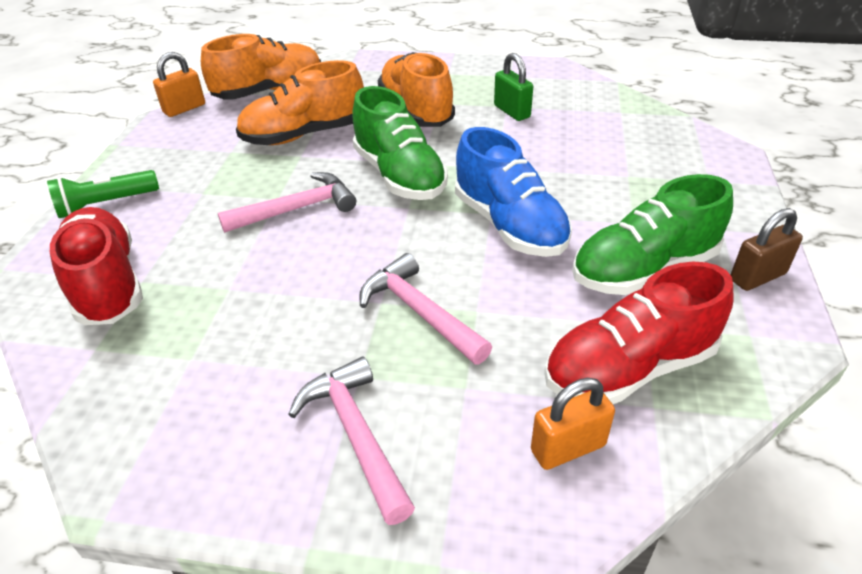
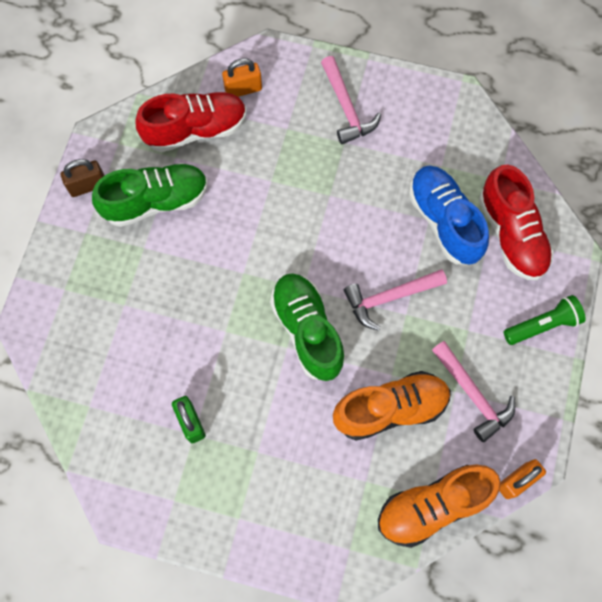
camera: 175 degrees left, 30 degrees up
(416, 110) = (282, 439): orange shoe -> none
(419, 312) = (306, 183): pink hammer -> pink hammer (473, 395)
(509, 225) = (232, 257): blue shoe -> blue shoe (444, 221)

